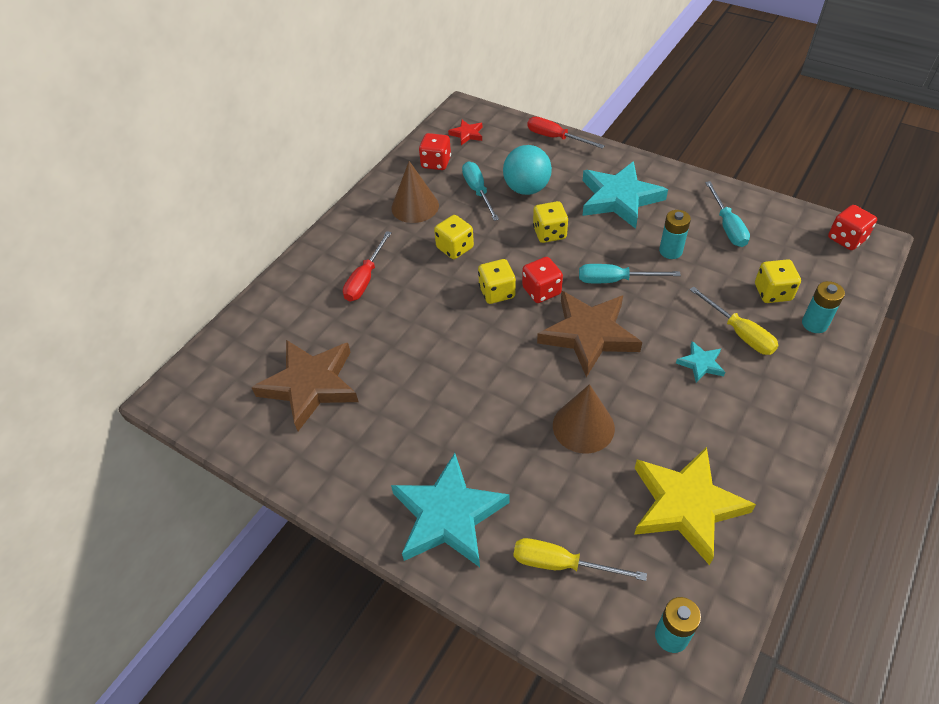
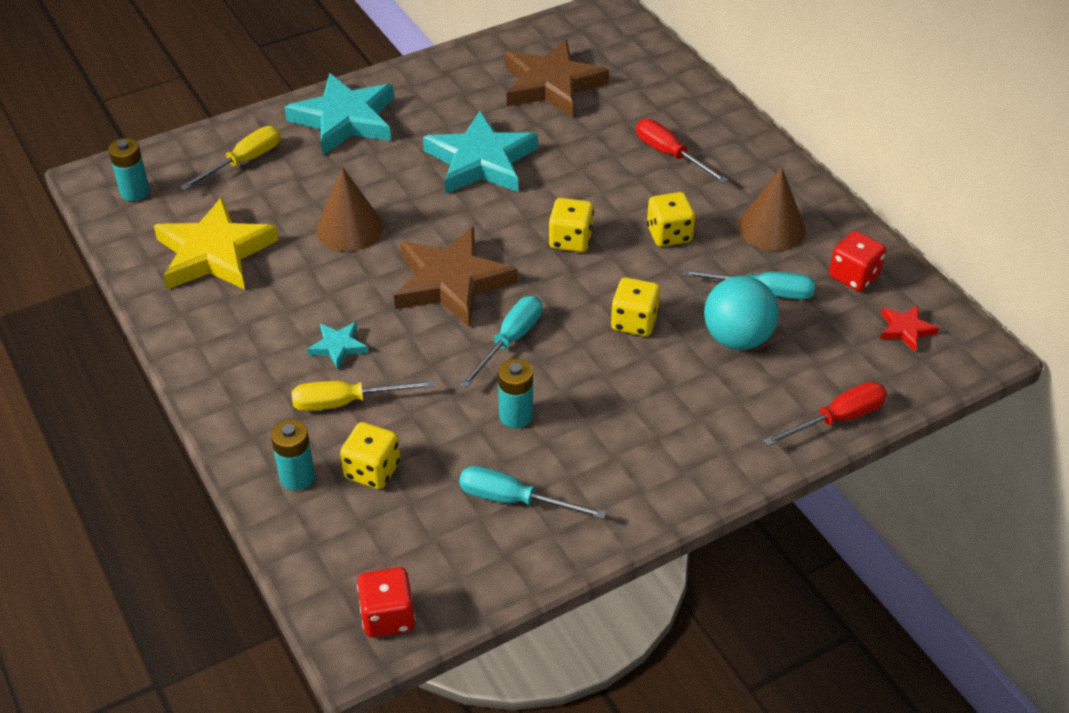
camera: 115 degrees right, 5 degrees down
(541, 291) = (544, 274): red dice -> none
(619, 198) = (652, 419): turquoise star -> turquoise star (481, 161)

